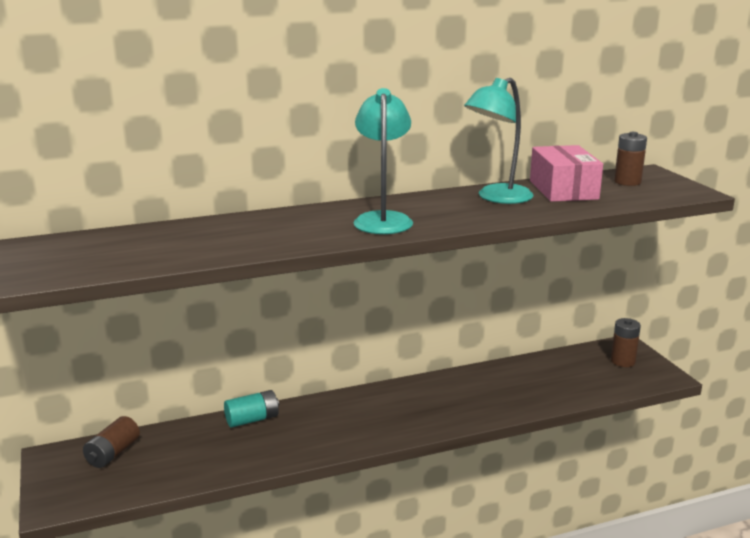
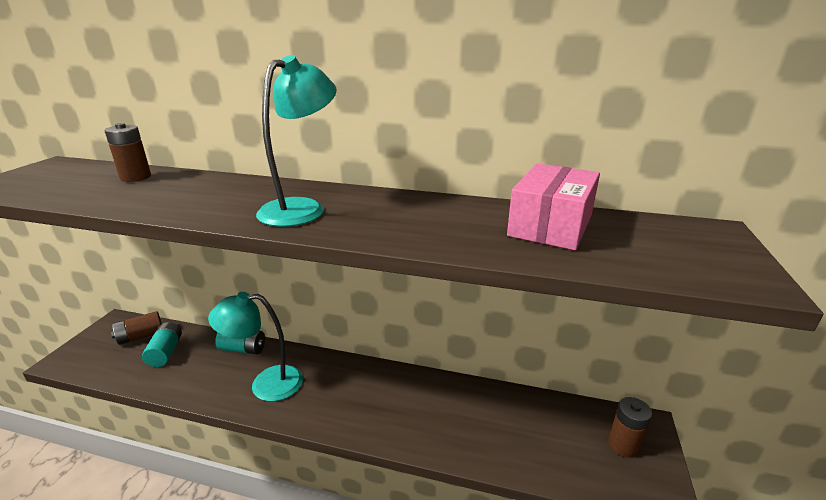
camera: 35 degrees right, 5 degrees up
(170, 452) = (165, 352): none -> turquoise battery
(497, 198) = (455, 215): turquoise lamp -> turquoise lamp (266, 384)
(627, 182) = (658, 236): brown battery -> brown battery (135, 177)

